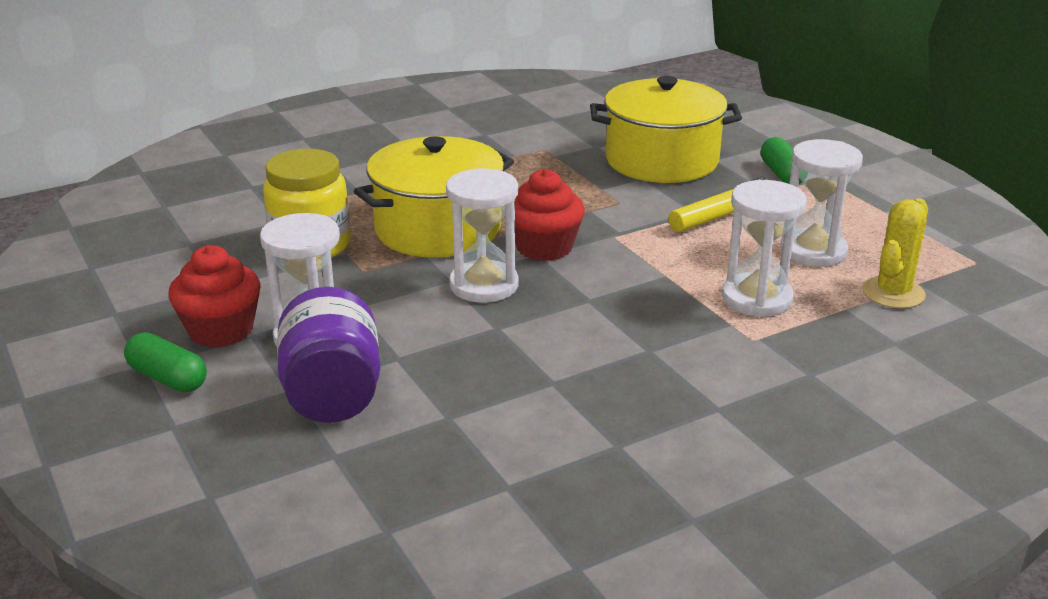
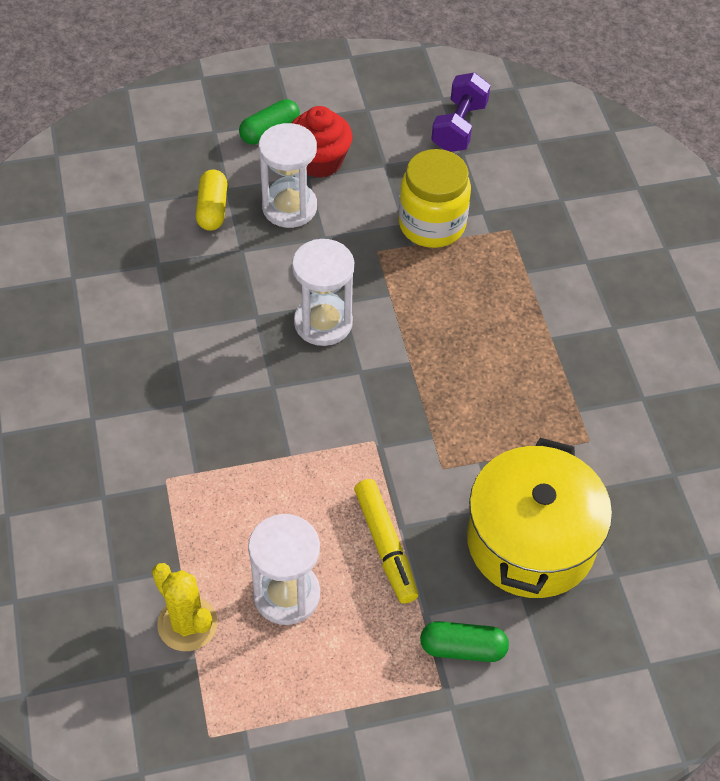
camera: 105 degrees right, 25 degrees up
(145, 250) = (459, 127): none -> purple dumbbell
(332, 394) = (212, 209): purple jar -> yellow capsule
(438, 229) = (433, 313): yellow pot -> none
(544, 247) = (372, 380): red cupcake -> none
(756, 298) = (224, 508): white hourglass -> none

